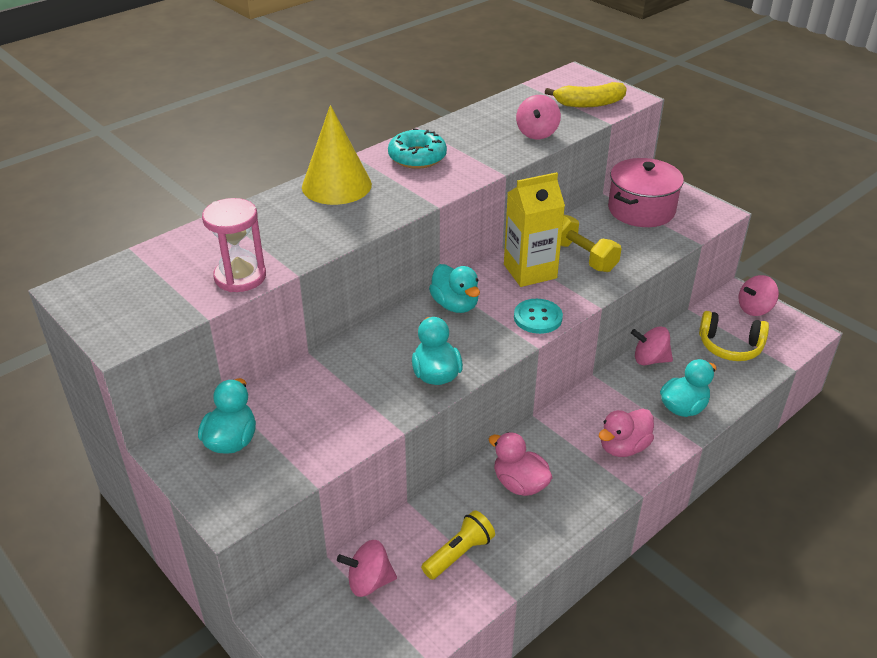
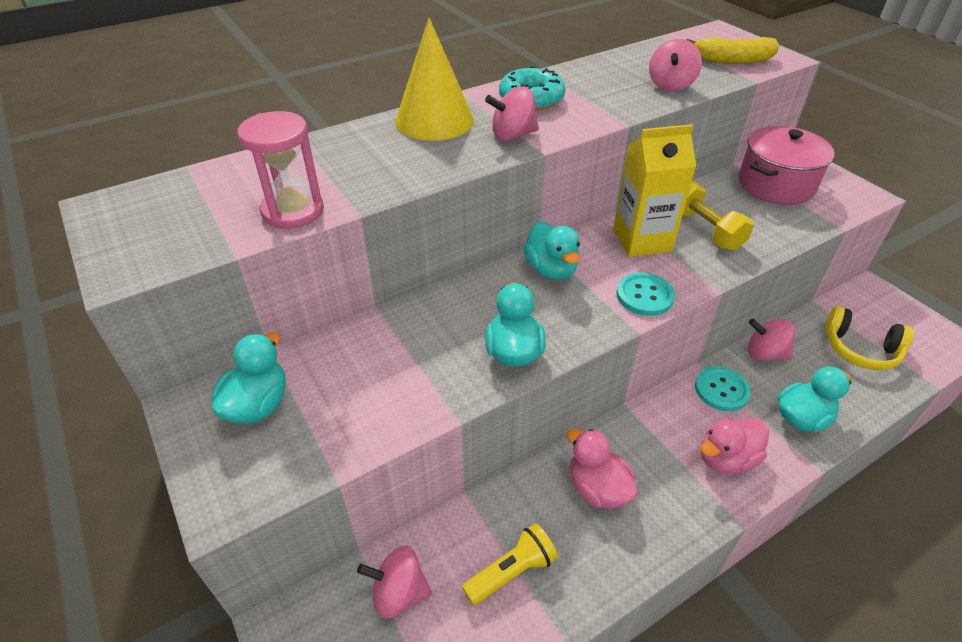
camera: 10 degrees right, 5 degrees up
(615, 394) = (721, 390): none -> turquoise button
(754, 309) = (890, 309): pink spinning top -> pink spinning top (512, 135)

